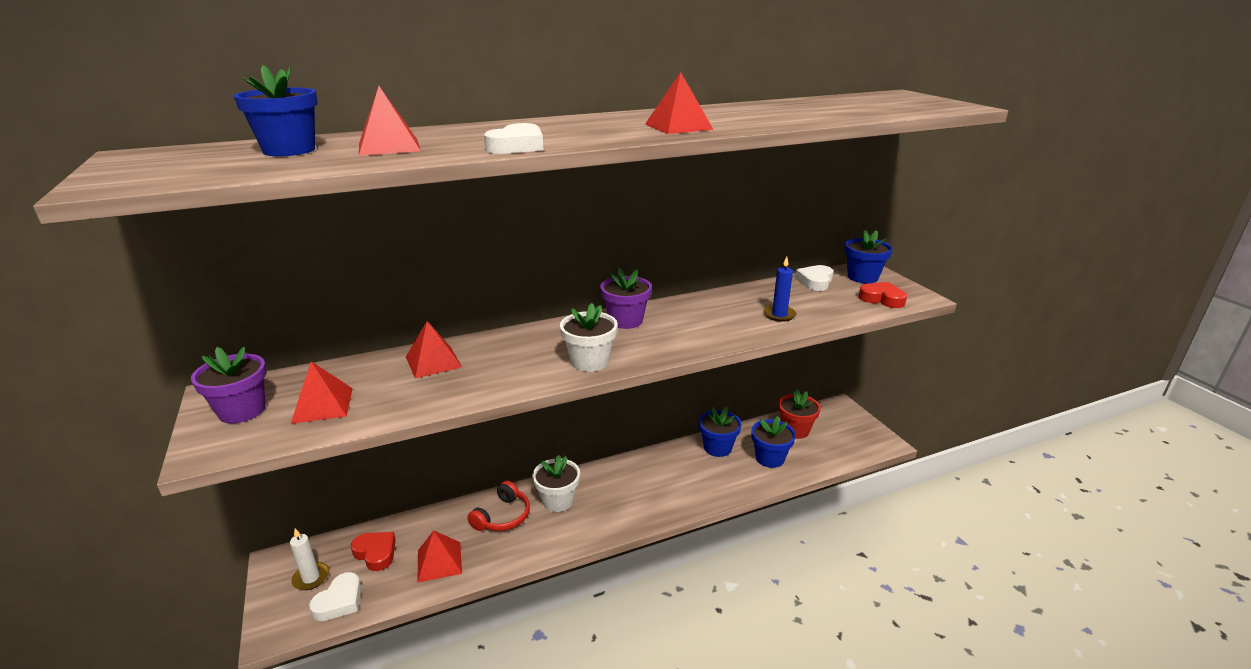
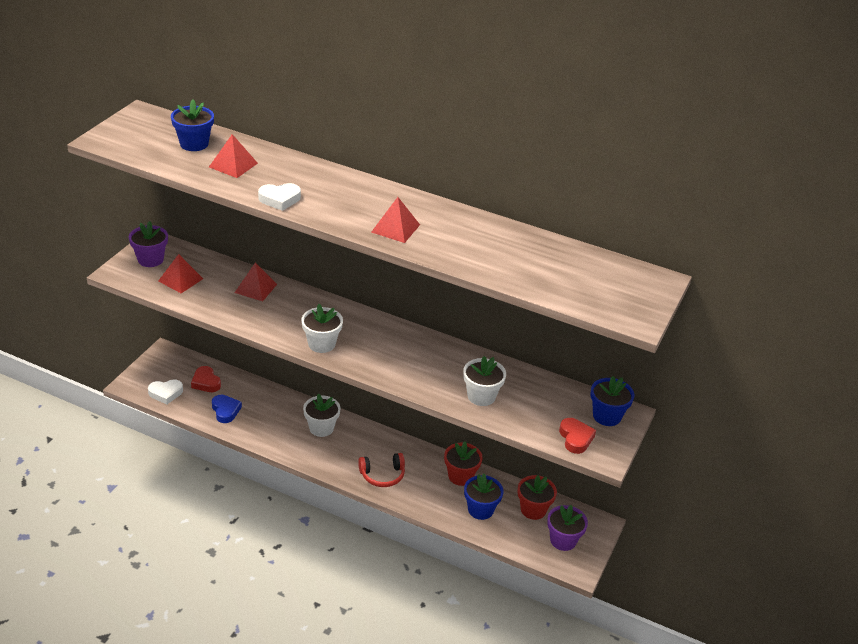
camera: 45 degrees right, 10 degrees up
(311, 578) = (168, 372): white candle -> none
(376, 553) = (206, 382): red heart -> red heart turned 150 degrees clockwise
(439, 561) = (225, 411): red pyramid -> blue heart
(502, 516) = (283, 413): red headphones -> red headphones (382, 475)
(626, 321) = (388, 333): purple flower pot -> purple flower pot (563, 540)
(717, 448) = (460, 476): blue flower pot -> red flower pot
(779, 315) = (481, 396): blue candle -> white flower pot
(815, 281) = (564, 394): white heart -> none

